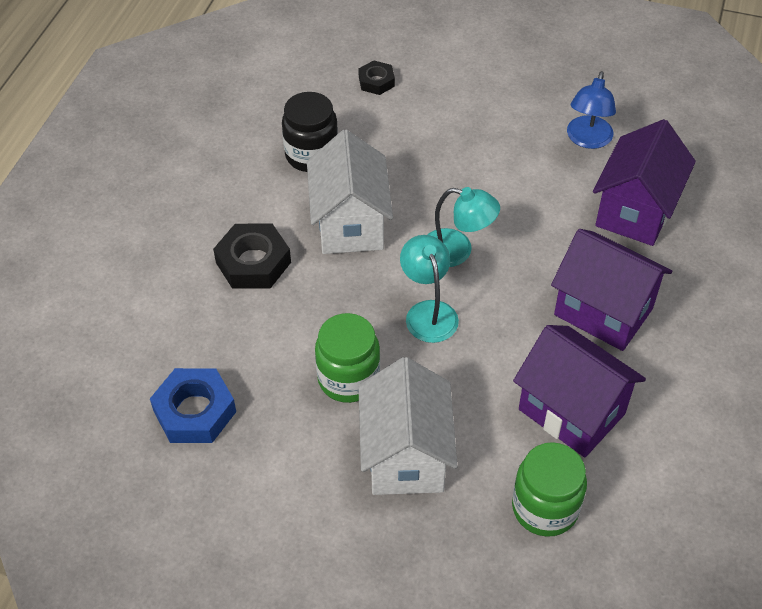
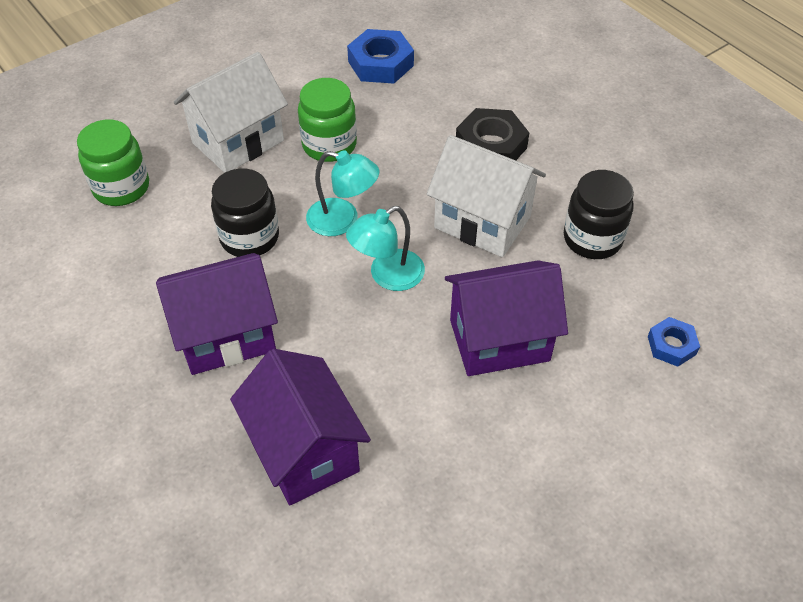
camera: 125 degrees right, 0 degrees up
(376, 81) = (671, 345): black nut -> blue nut
(406, 456) = (238, 142): white house -> white house turned 75 degrees counterclockwise
(504, 363) = (249, 237): none -> black jar
(571, 411) = (168, 250): purple house -> purple house (499, 340)
(587, 140) = (437, 484): blue lamp -> none

